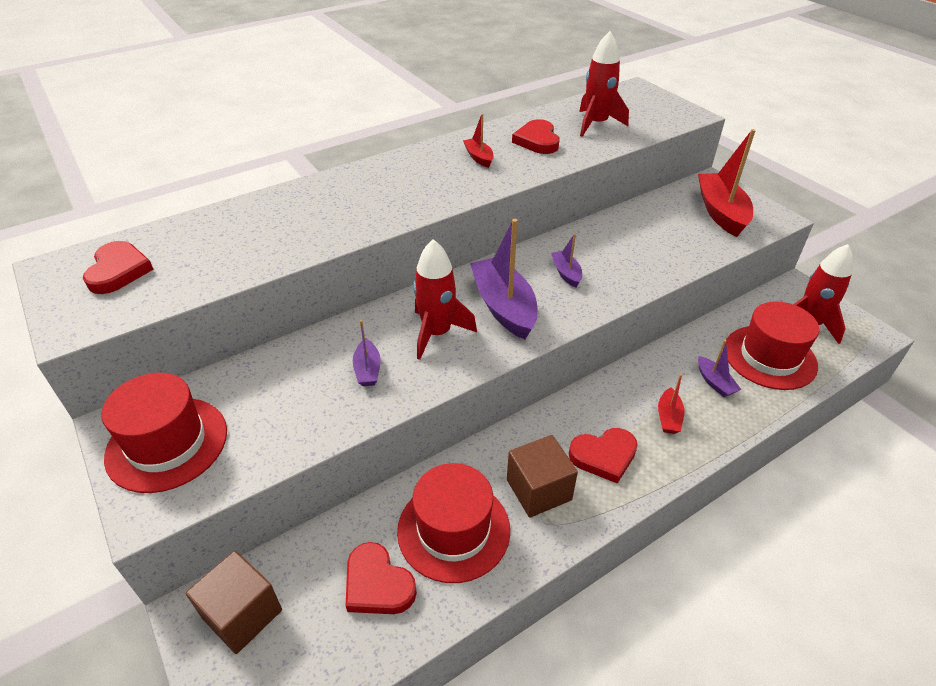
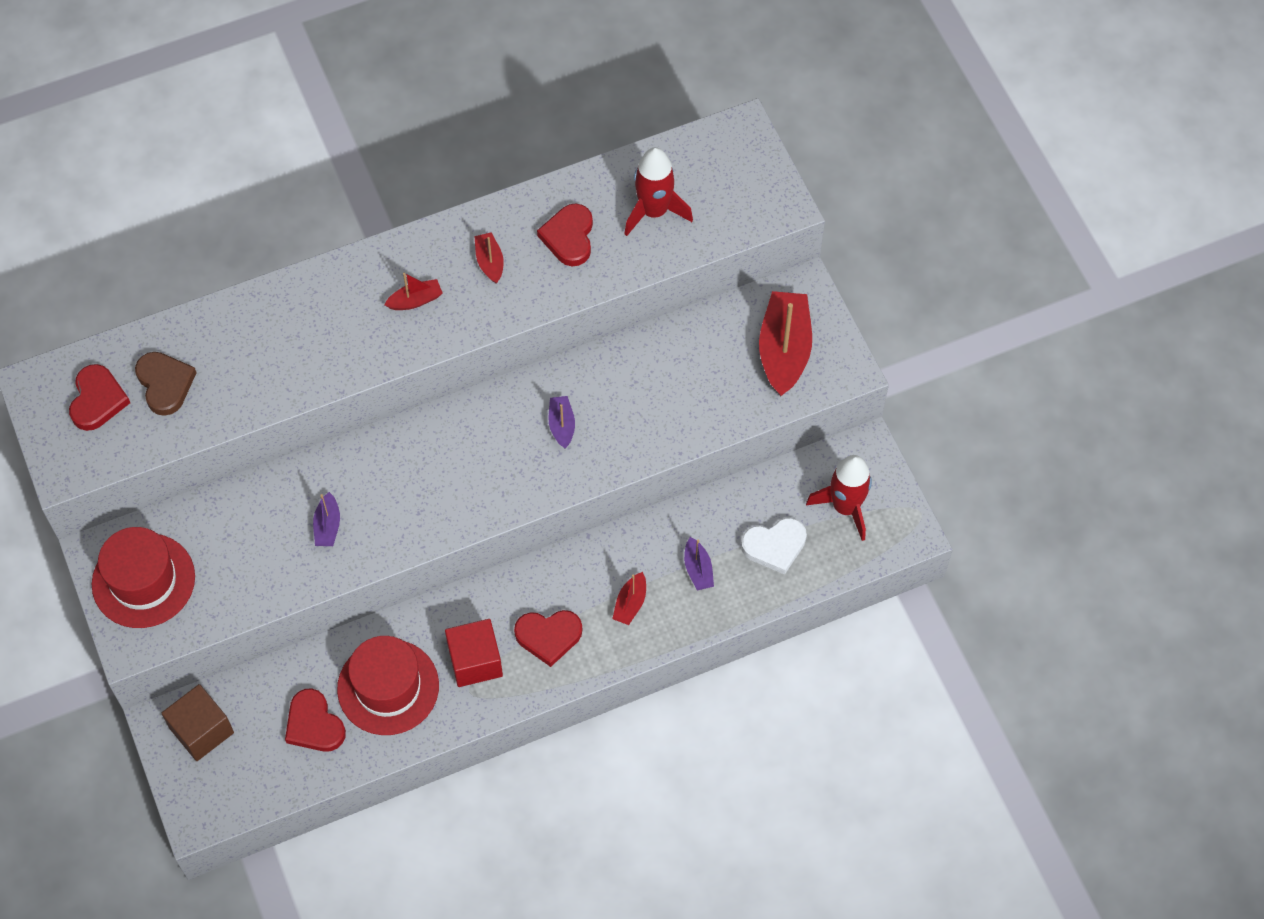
camera: 10 degrees right, 20 degrees up
(191, 253) = (165, 384): none -> brown heart
(422, 182) = (415, 300): none -> red boat
(437, 333) = (403, 490): red rocket -> none
(504, 307) = (480, 464): purple boat -> none
(539, 490) = (475, 661): brown cube -> red cube
(769, 357) = (774, 546): red hat -> white heart

